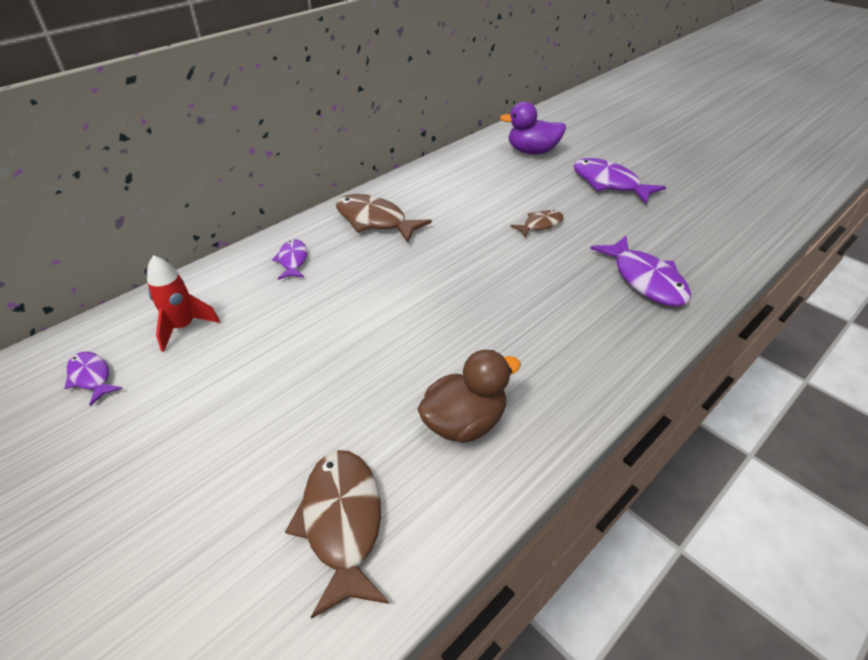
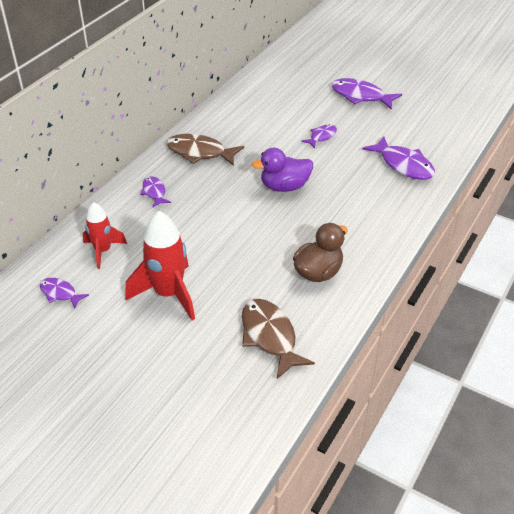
camera: 15 degrees left, 0 degrees up
(230, 410) = (168, 294): none -> red rocket
(532, 151) = (295, 77): purple duck -> purple duck (284, 187)
(540, 225) = (321, 137): brown fish -> purple fish

